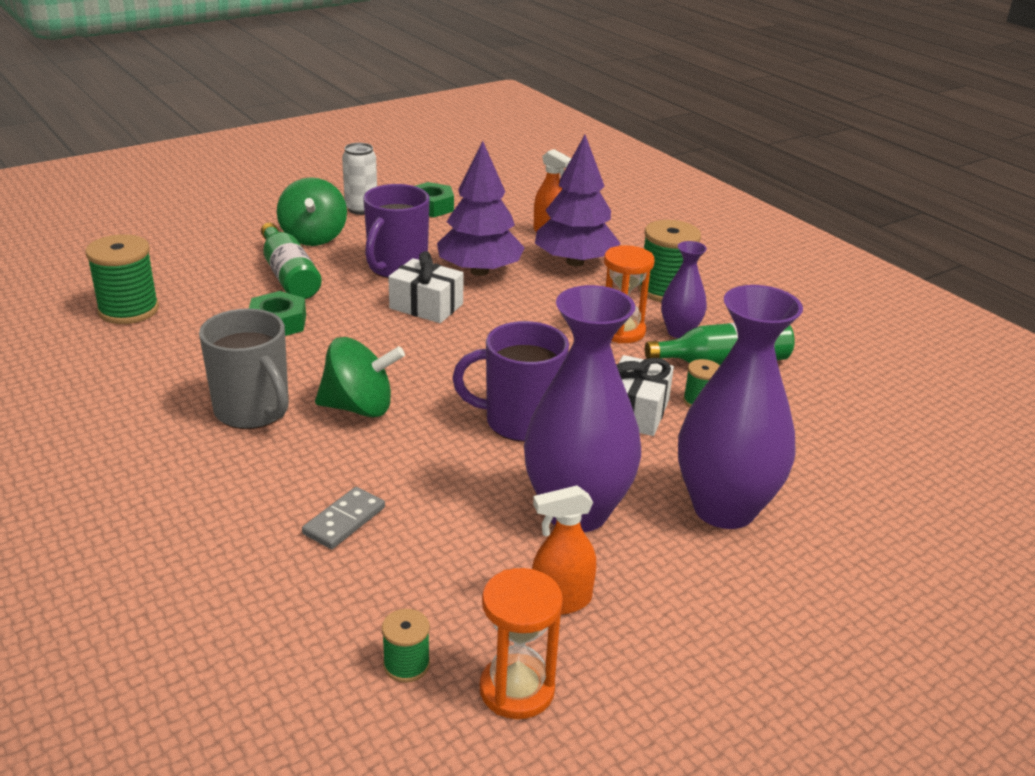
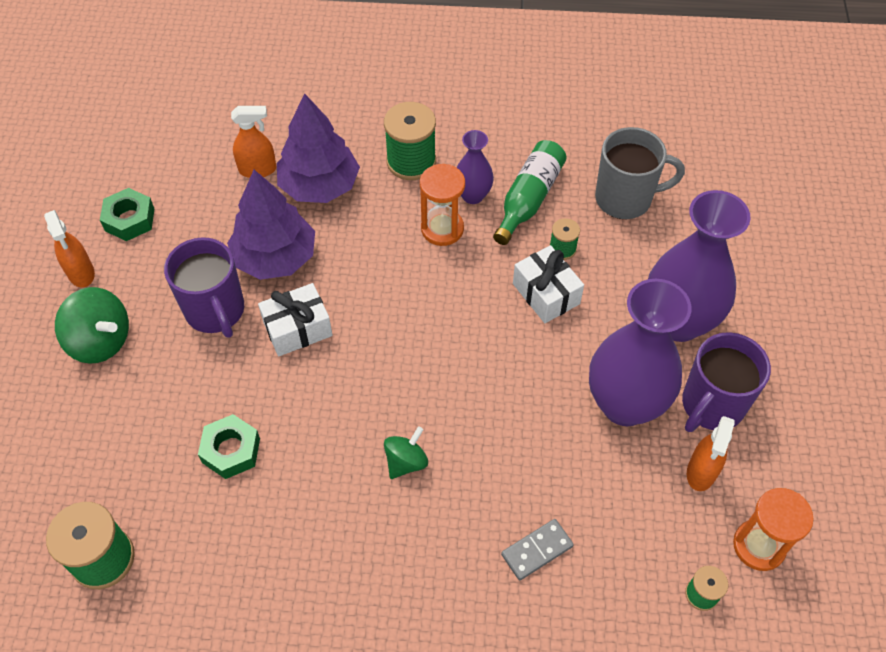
camera: 50 degrees left, 25 degrees up
(253, 411) = (353, 538): grey mug -> grey mug (625, 199)
(289, 275) = (155, 399): green bottle -> none
(344, 521) = (537, 550): grey domino -> grey domino turned 75 degrees clockwise
(359, 407) = (406, 461): green spinning top -> green spinning top, size x0.62
(361, 209) = (81, 273): white can -> orange spray bottle
(520, 422) = (504, 370): purple mug -> purple mug (711, 405)

